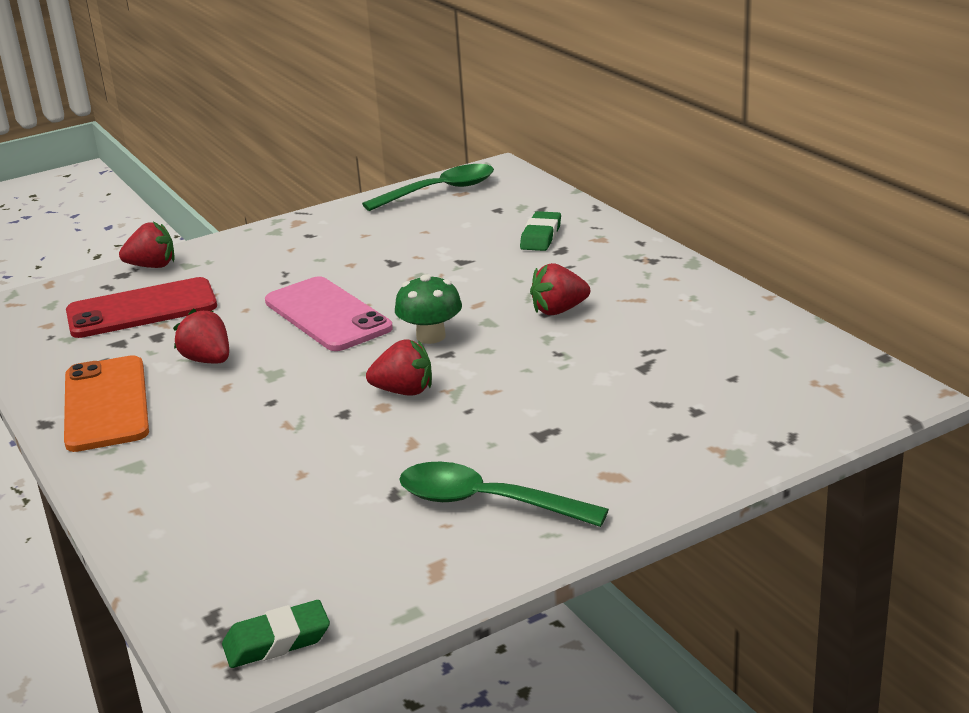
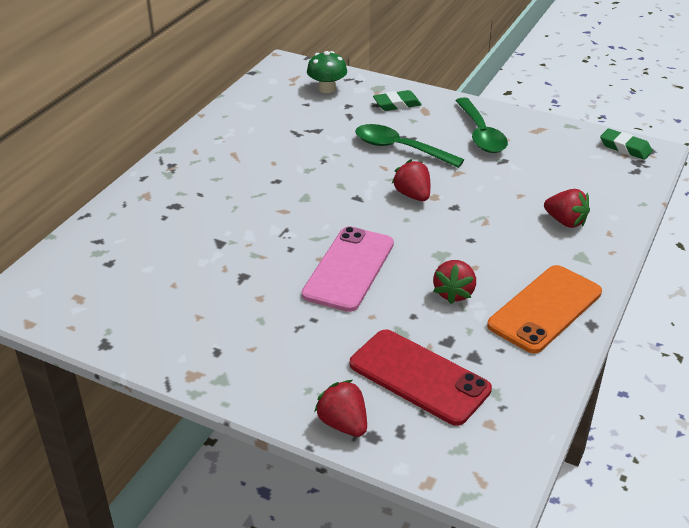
camera: 125 degrees left, 10 degrees up
(431, 336) = (342, 211): green mushroom -> green mushroom (327, 89)
(440, 191) = (79, 312): green spoon -> green spoon (399, 148)
(541, 237) = (156, 221): green eraser -> green eraser (397, 104)
(559, 310) = (270, 176): red strawberry -> red strawberry (565, 221)

